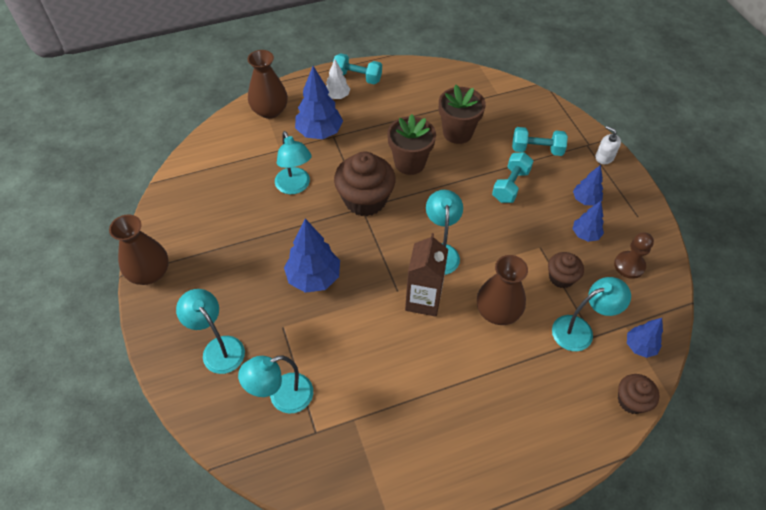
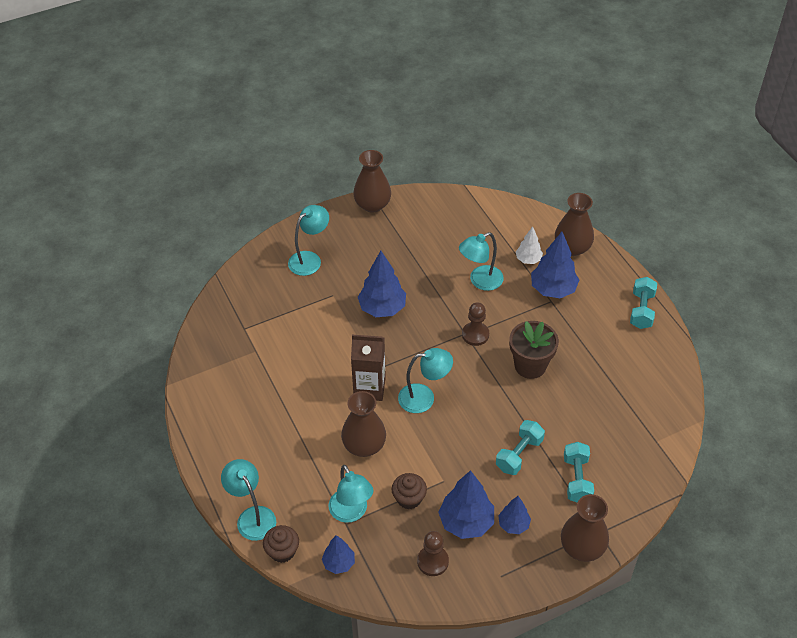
camera: 85 degrees right, 5 degrees down
(282, 397) = (271, 304): turquoise lamp -> turquoise lamp (252, 516)
(337, 96) = (608, 297): white tree -> white tree (528, 260)
(365, 199) = (475, 334): brown cupcake -> brown pawn
(457, 132) = (583, 404): brown flower pot -> none
(510, 185) = (519, 454): turquoise dumbbell -> turquoise dumbbell turned 75 degrees counterclockwise
(585, 234) = (466, 522): blue tree -> blue tree, size x1.72
(604, 157) = (582, 547): white soap dispenser -> brown vase

